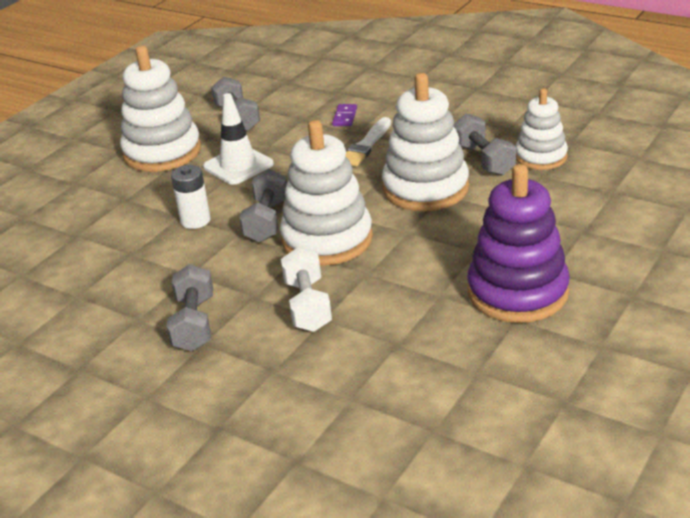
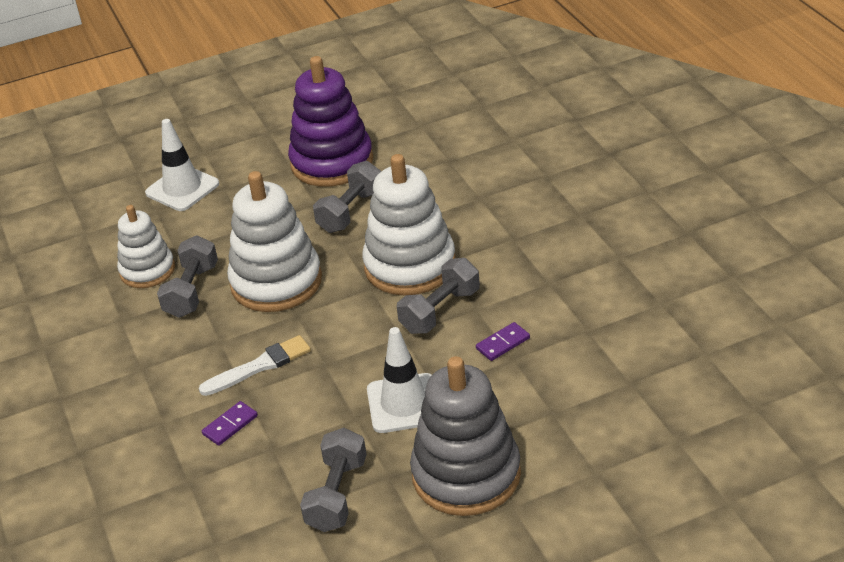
camera: 145 degrees left, 5 degrees up
(162, 152) = (466, 474): white stacking toy -> grey stacking toy
(194, 324) = (577, 233): grey dumbbell -> grey dumbbell (351, 211)
(195, 220) = (503, 343): white battery -> purple domino
(307, 305) = (481, 212): white dumbbell -> none
(621, 214) = (182, 188): none -> white traffic cone

